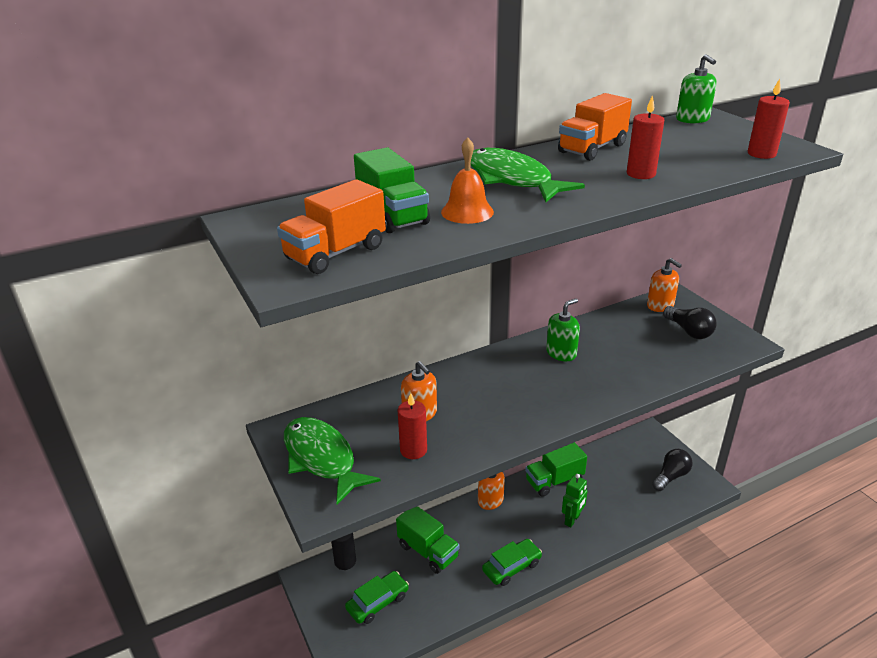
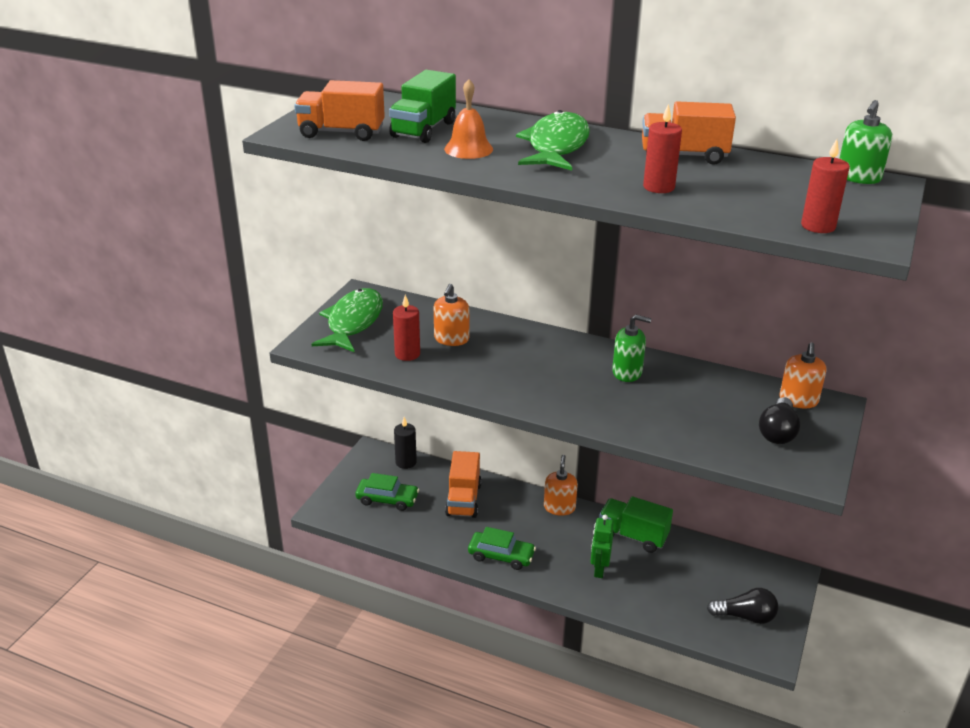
camera: 50 degrees right, 0 degrees up
(428, 551) = (463, 500): green truck -> orange truck
(572, 520) = (599, 569): green robot -> green robot turned 105 degrees clockwise

